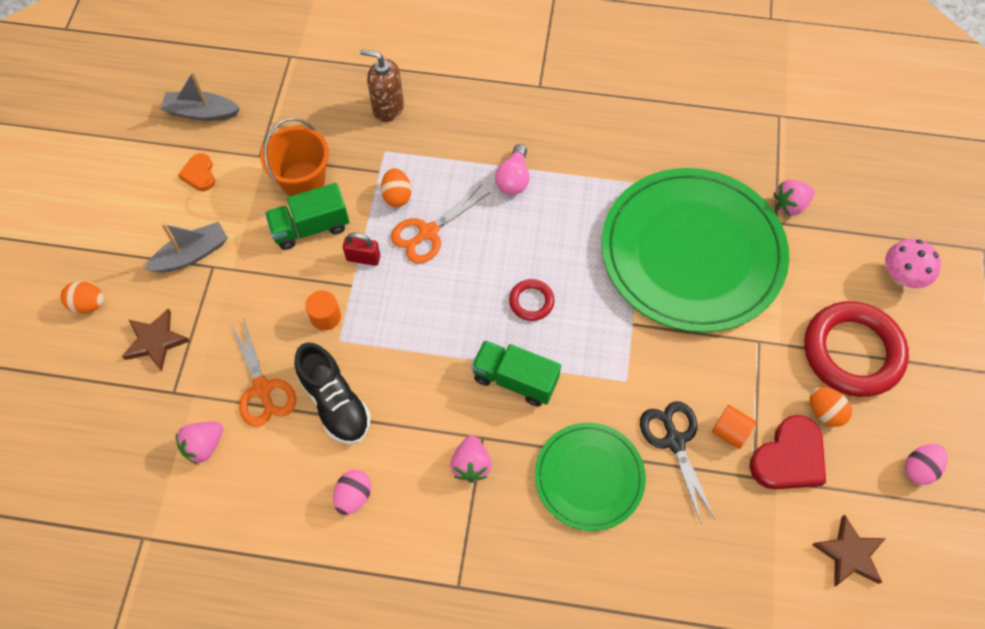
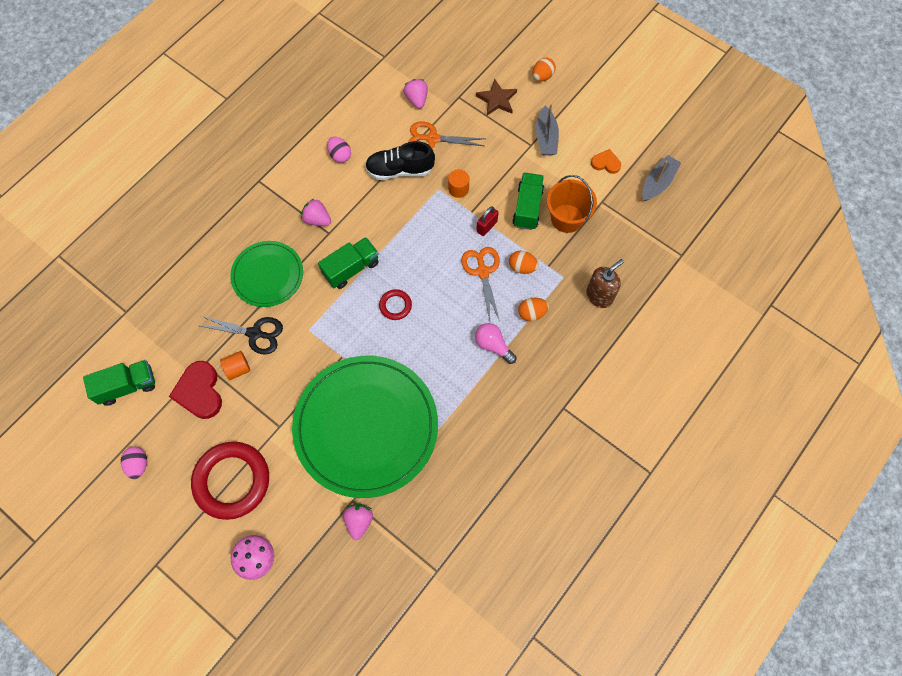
camera: 120 degrees right, 5 degrees up
(825, 412) = (209, 434): orange egg -> orange egg (532, 313)
(849, 554) = (127, 386): brown star -> green truck

